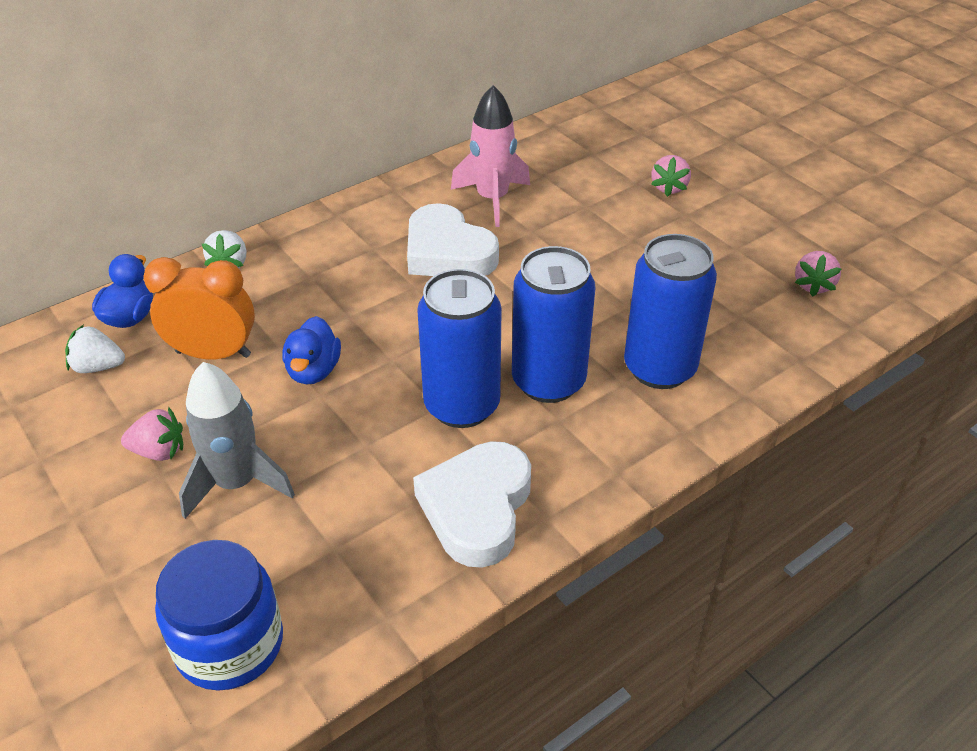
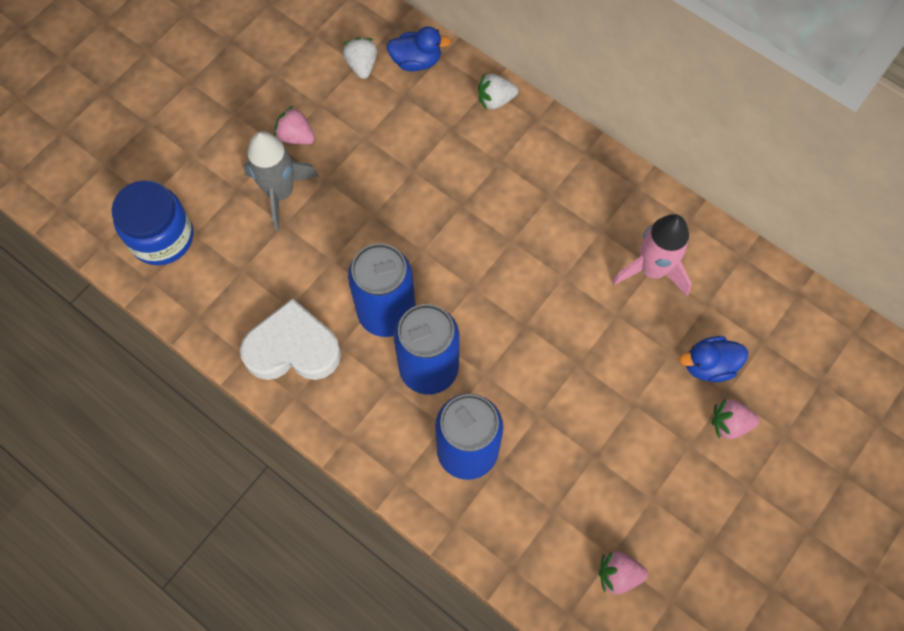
camera: 75 degrees right, 25 degrees up
(159, 451) = (296, 136): pink strawberry -> pink strawberry turned 135 degrees clockwise
(213, 354) = (394, 130): orange clock -> none
(313, 371) = (395, 201): blue duck -> blue duck (708, 365)
(447, 252) = (563, 253): white heart -> none

